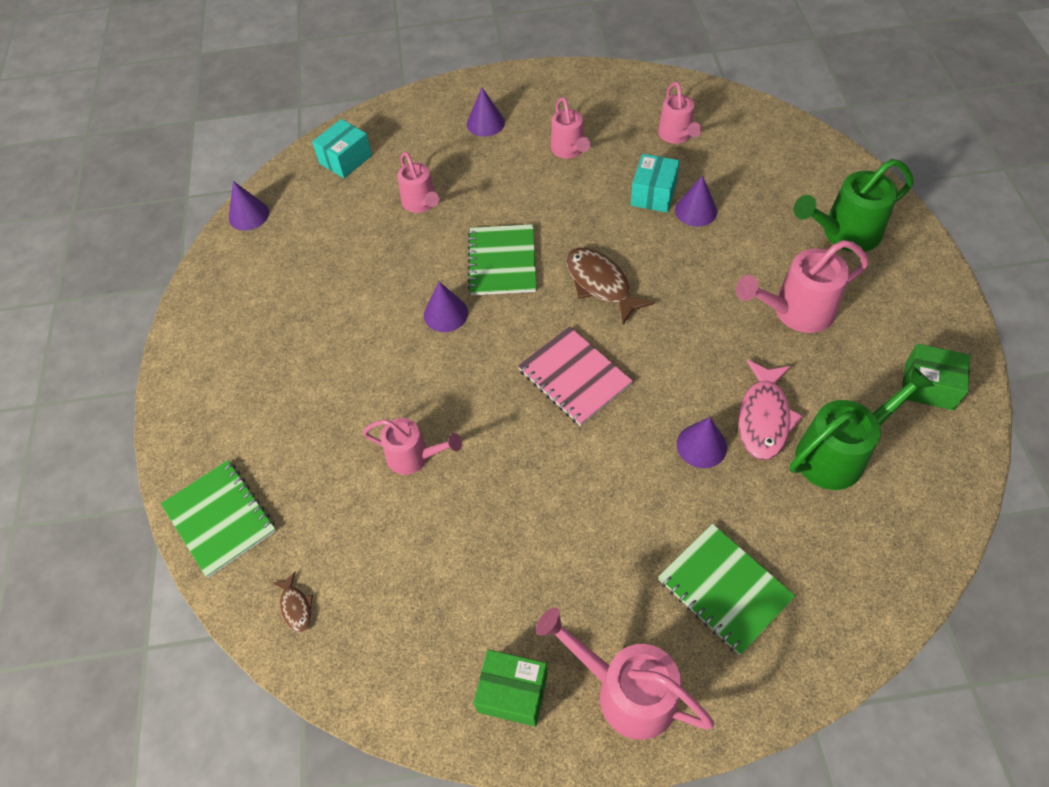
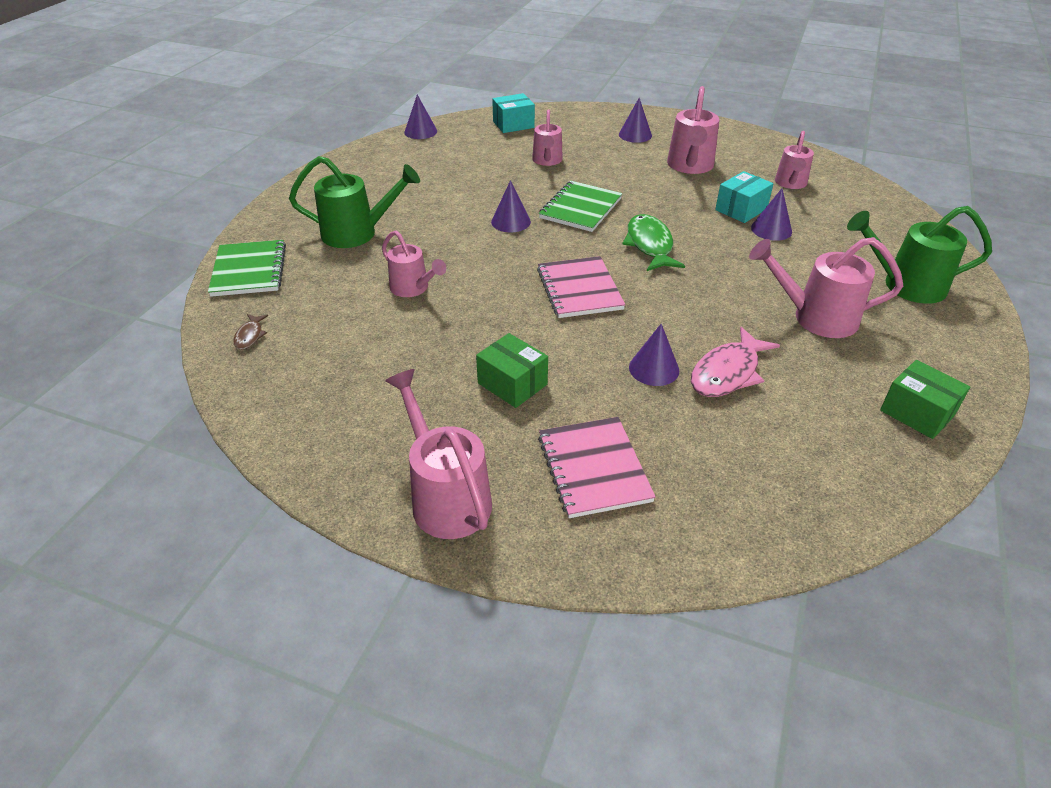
camera: 25 degrees right, 15 degrees down
(512, 692) = (354, 454): green box -> green box (512, 384)
(569, 150) = (690, 166): pink watering can -> pink watering can, size x1.52
(600, 284) = (650, 245): brown fish -> green fish
(724, 589) = (594, 468): green notebook -> pink notebook
(839, 453) = (783, 423): green watering can -> green watering can (358, 233)

